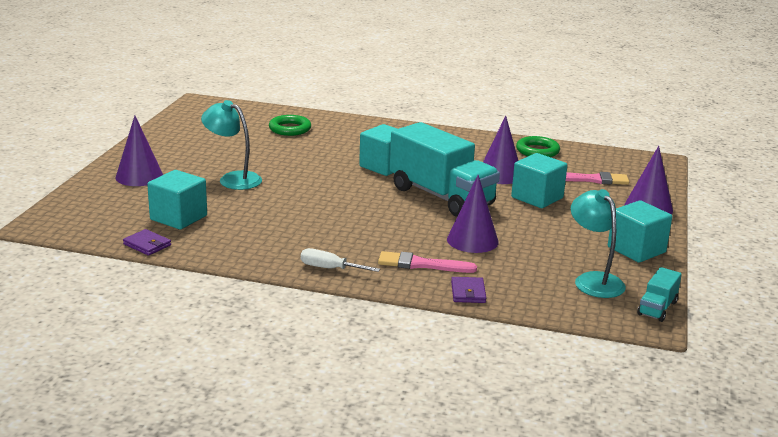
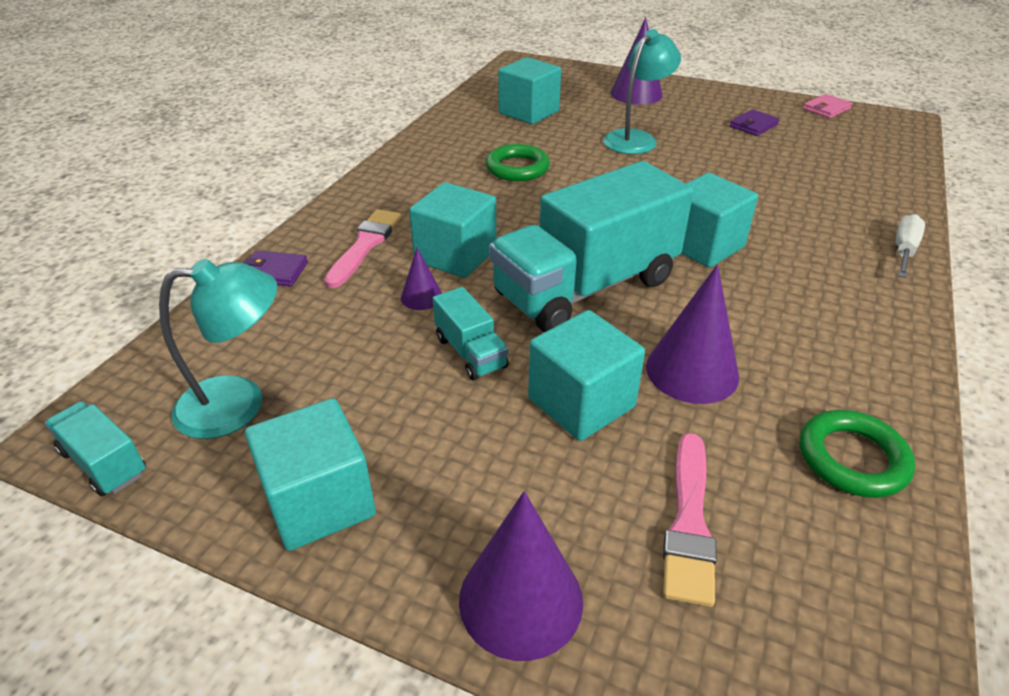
camera: 100 degrees right, 15 degrees up
(147, 245) = (469, 100): purple wallet -> purple wallet (753, 125)
(177, 119) = (826, 109): none -> pink wallet
(290, 129) = (832, 178): green ring -> green ring (517, 168)
(330, 268) = (381, 185): white screwdriver -> white screwdriver (904, 250)
(422, 233) = (455, 256): none -> turquoise cube
(472, 240) = (421, 297): purple cone -> purple cone, size x0.52
(516, 224) = (470, 352): none -> turquoise truck

